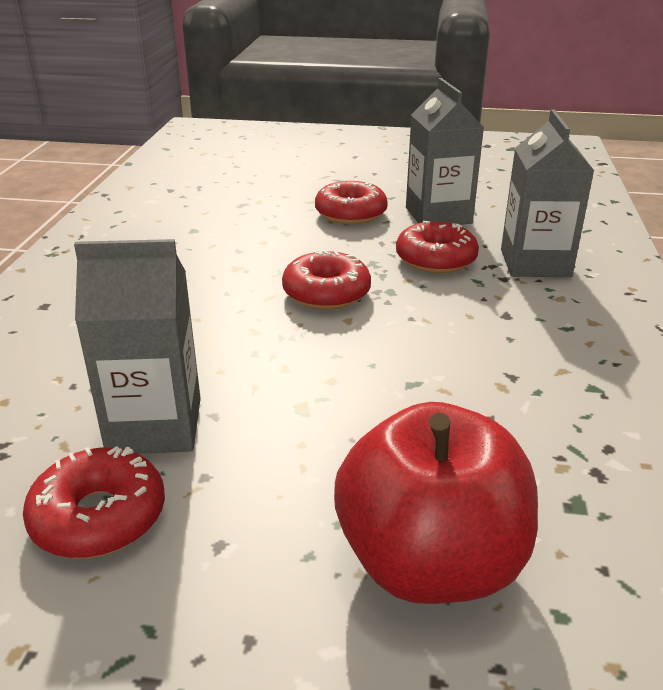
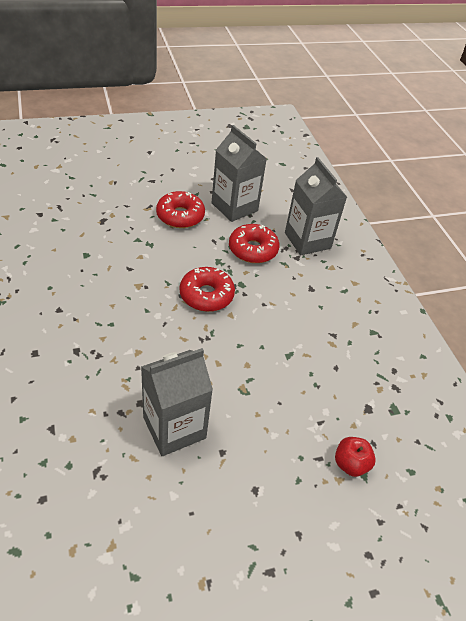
camera: 30 degrees left, 15 degrees up
(99, 517) = (186, 496): red donut -> none
(430, 562) = (350, 464): red apple -> red apple, size x0.43

